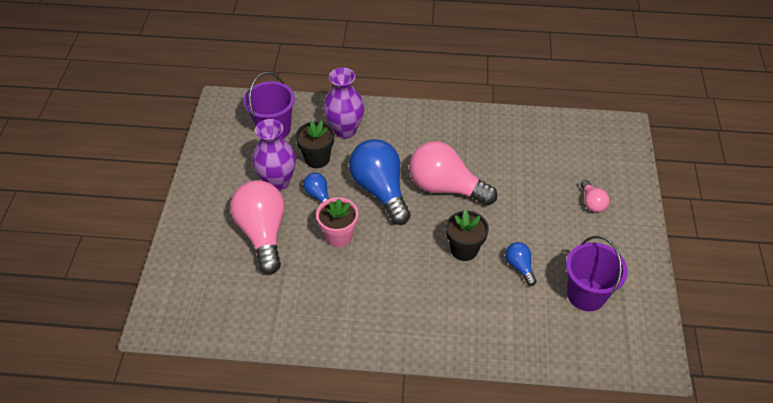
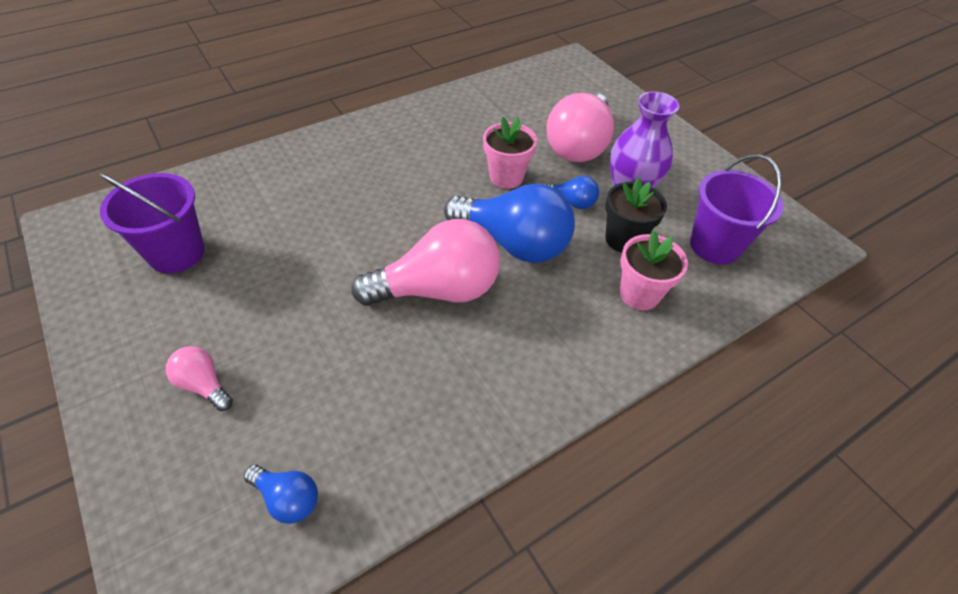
camera: 140 degrees right, 0 degrees up
(263, 233) = (578, 145): pink light bulb -> pink light bulb turned 75 degrees clockwise
(345, 130) = (639, 294): purple vase -> pink flower pot
(464, 249) = (358, 229): black flower pot -> none
(519, 266) = (278, 243): blue light bulb -> blue light bulb (287, 498)

